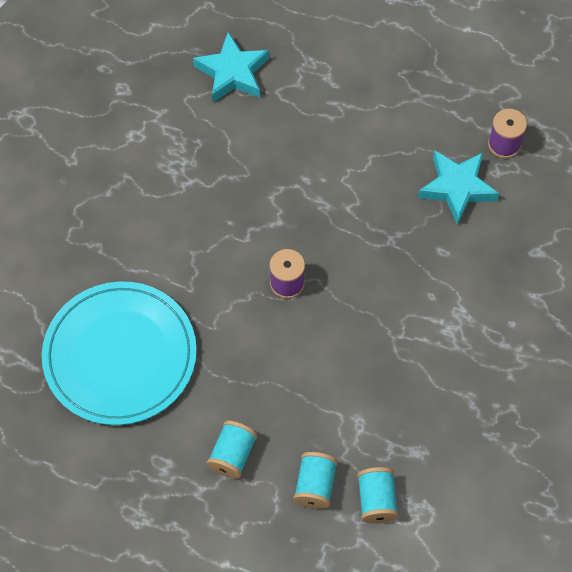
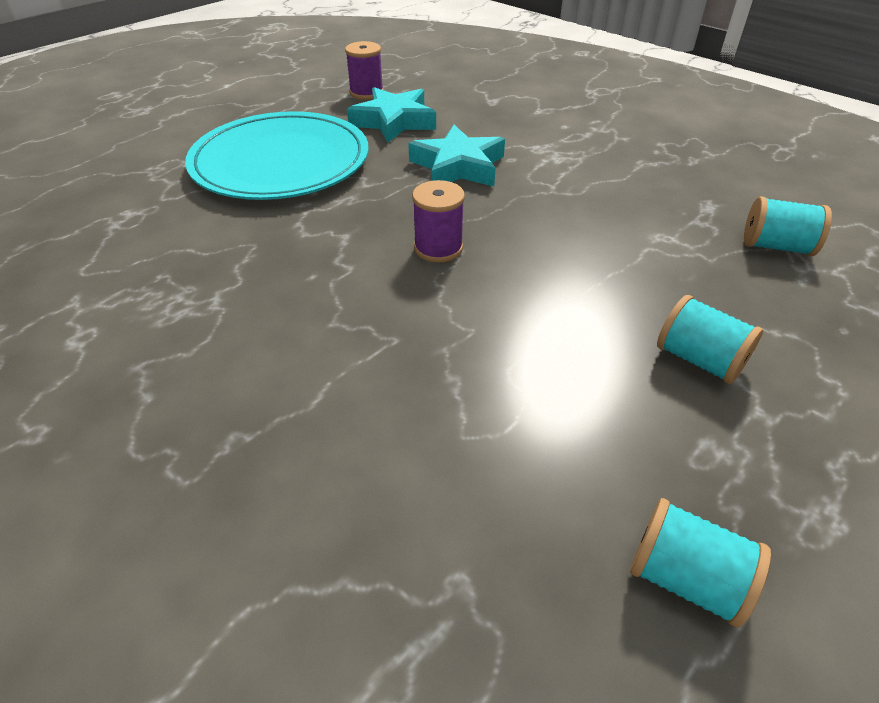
camera: 70 degrees left, 20 degrees down
(120, 355) = (472, 460): turquoise plate -> turquoise plate (280, 162)
(232, 73) = (96, 224): turquoise star -> turquoise star (458, 166)
(315, 485) = (754, 290): turquoise spool -> turquoise spool (685, 578)

